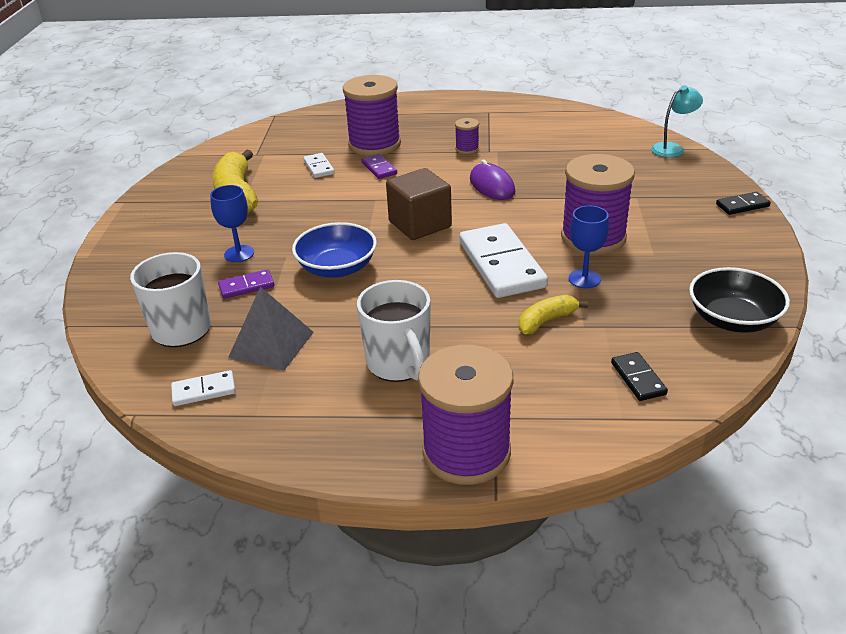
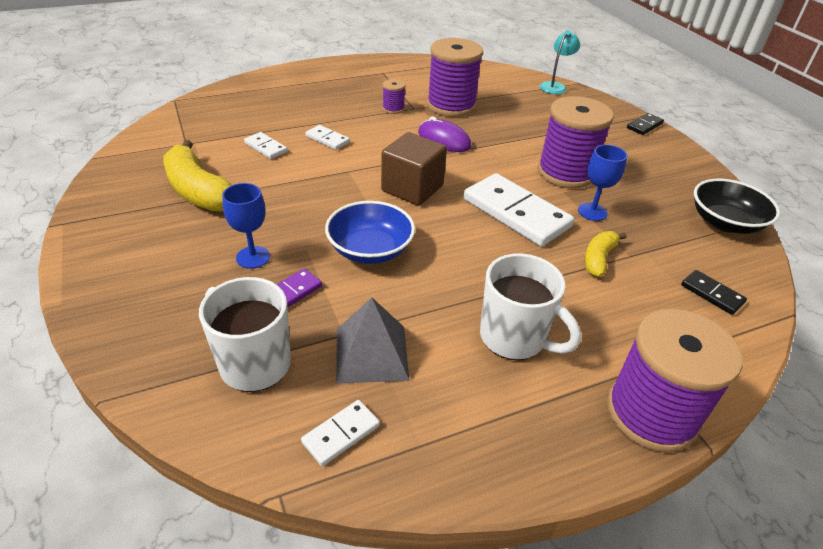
camera: 30 degrees left, 5 degrees up
(374, 144) = (303, 116): purple spool -> purple spool (451, 106)
(379, 168) = (327, 139): purple domino -> white domino

